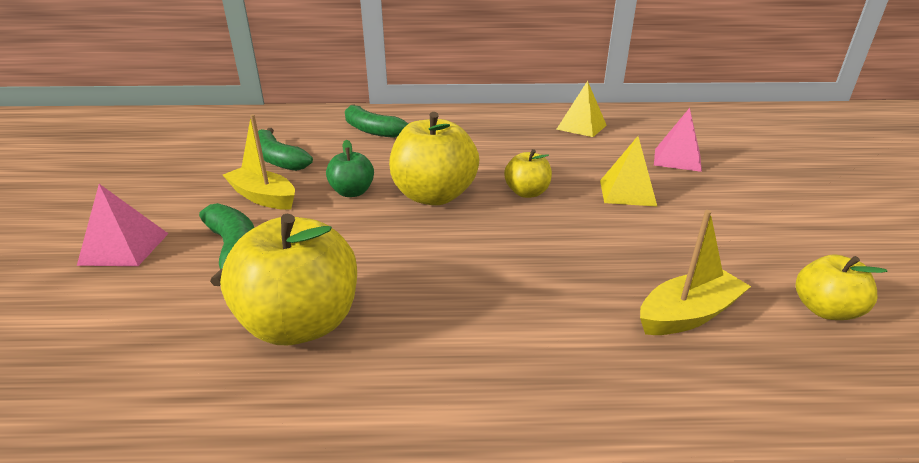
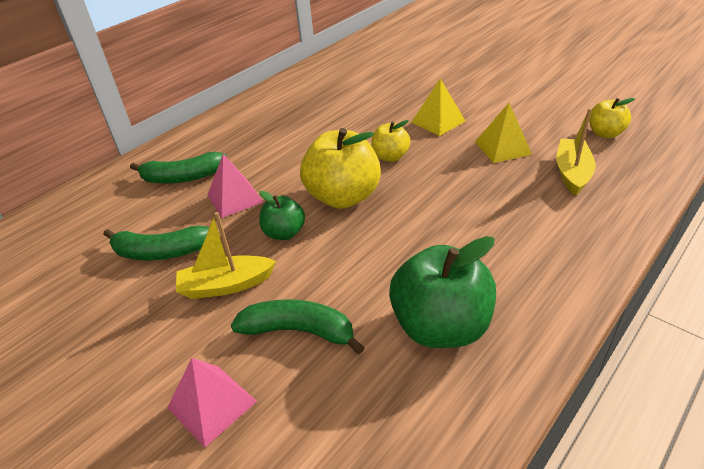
camera: 45 degrees left, 10 degrees up
(301, 324) = (441, 326): yellow apple -> green apple
(581, 127) = (330, 87): yellow pyramid -> yellow pyramid (503, 148)
(677, 159) = (423, 82): pink pyramid -> pink pyramid (235, 198)

